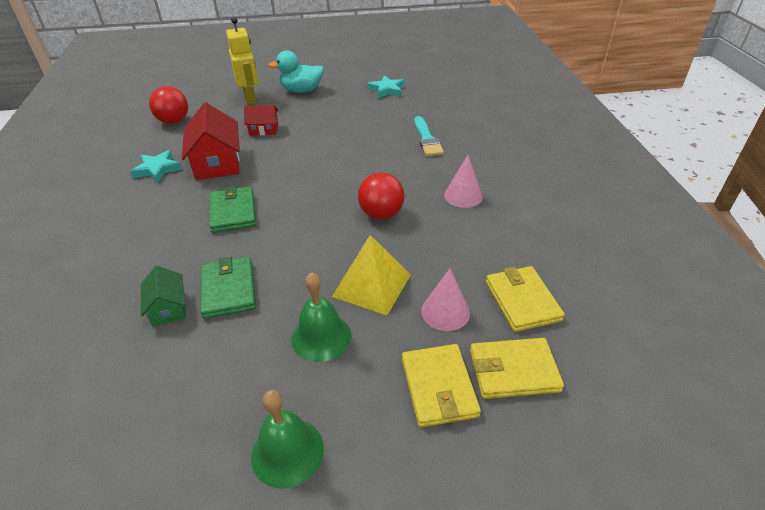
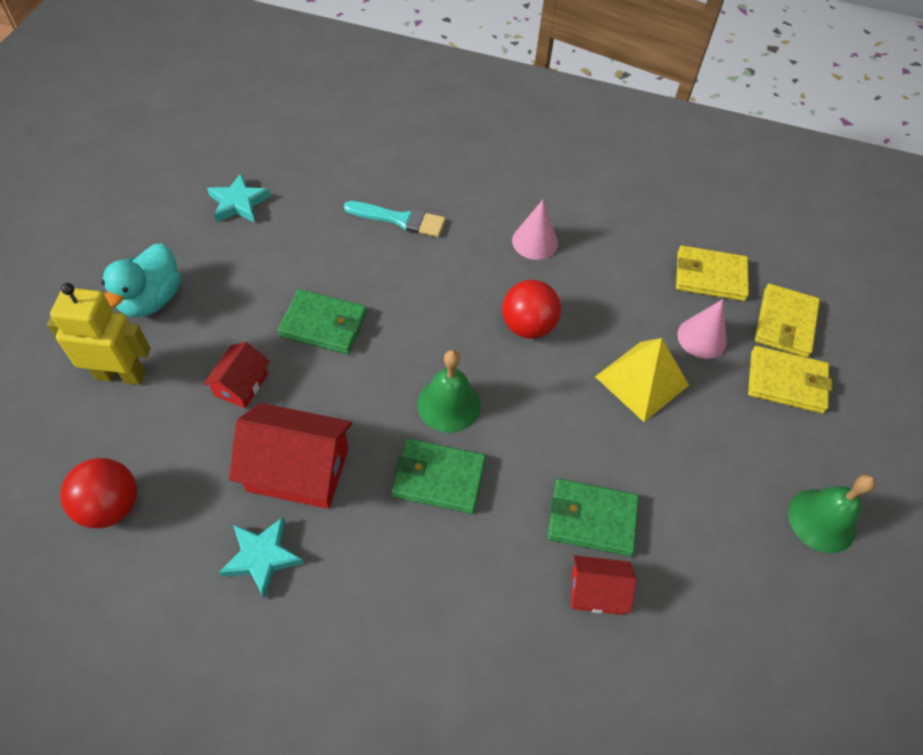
camera: 70 degrees left, 15 degrees up
(168, 308) = (596, 591): green house -> red house
(321, 337) = (697, 450): green bell -> green bell (449, 404)
(322, 140) = (324, 324): none -> green wallet

